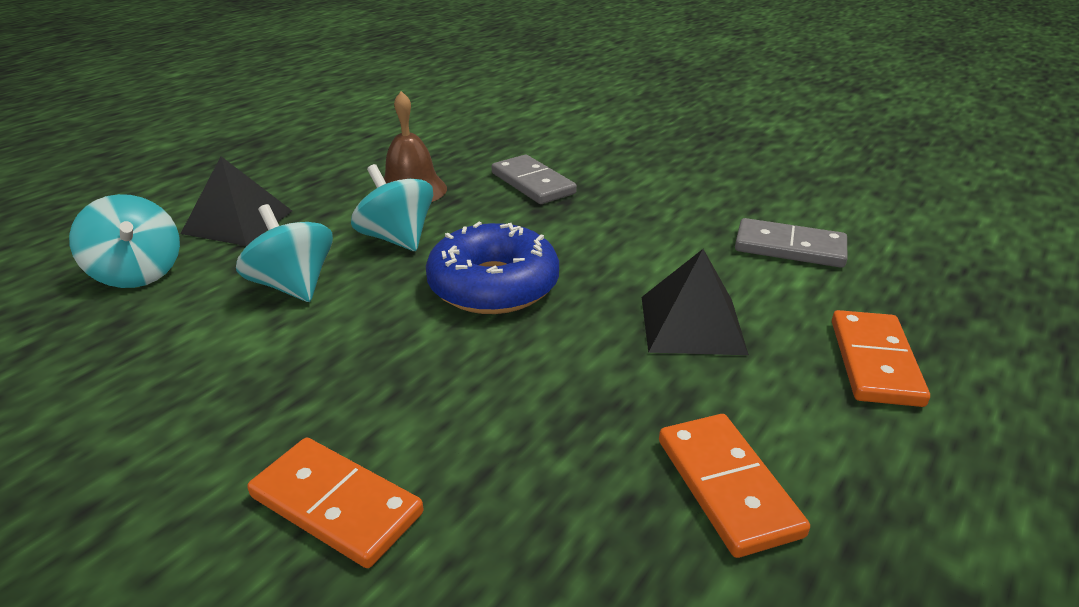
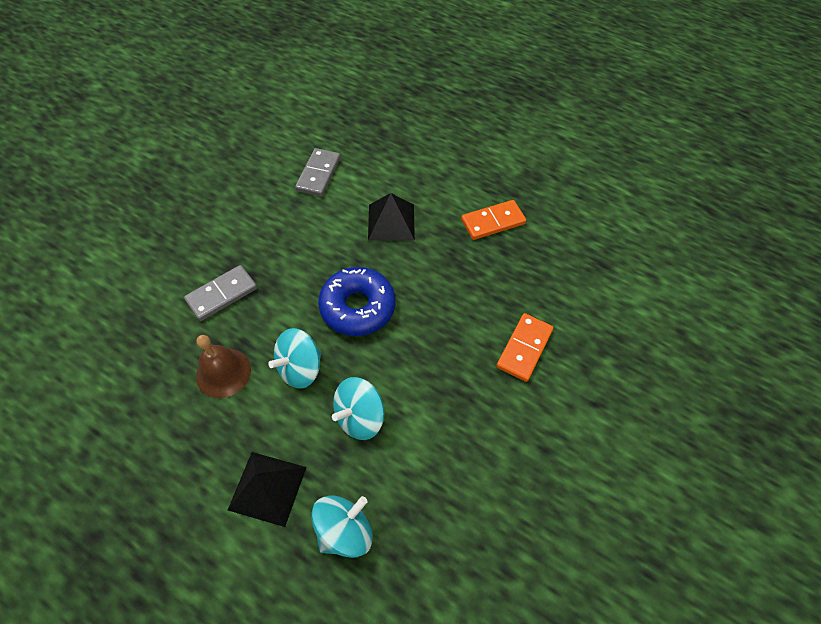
camera: 95 degrees left, 25 degrees up
(875, 362) = (415, 164): orange domino -> none

